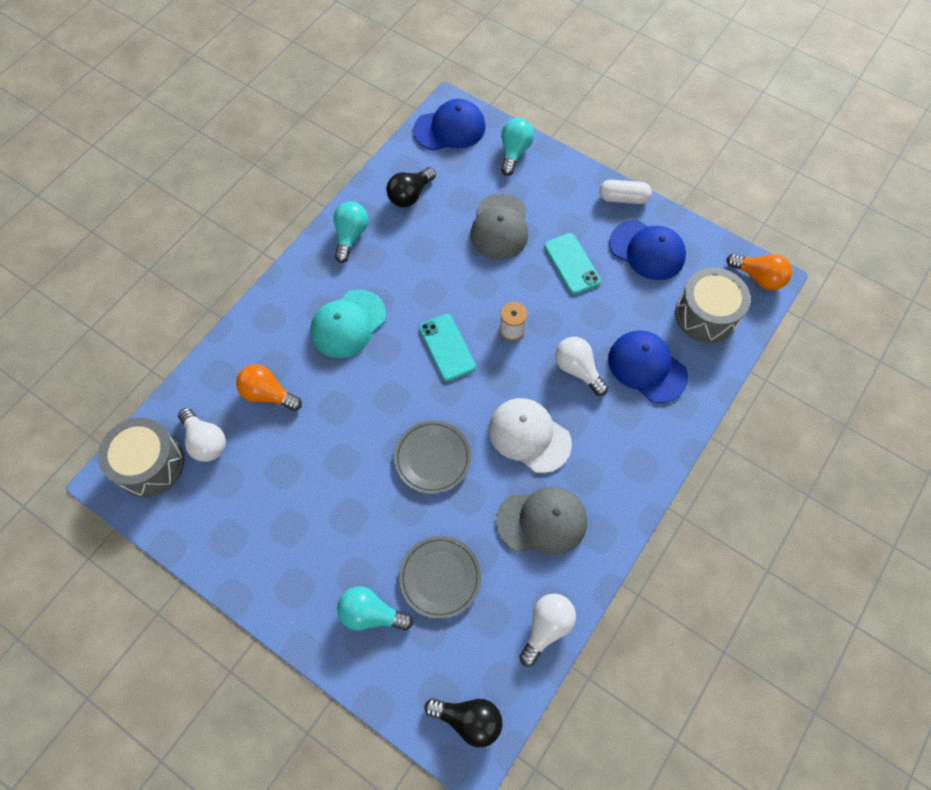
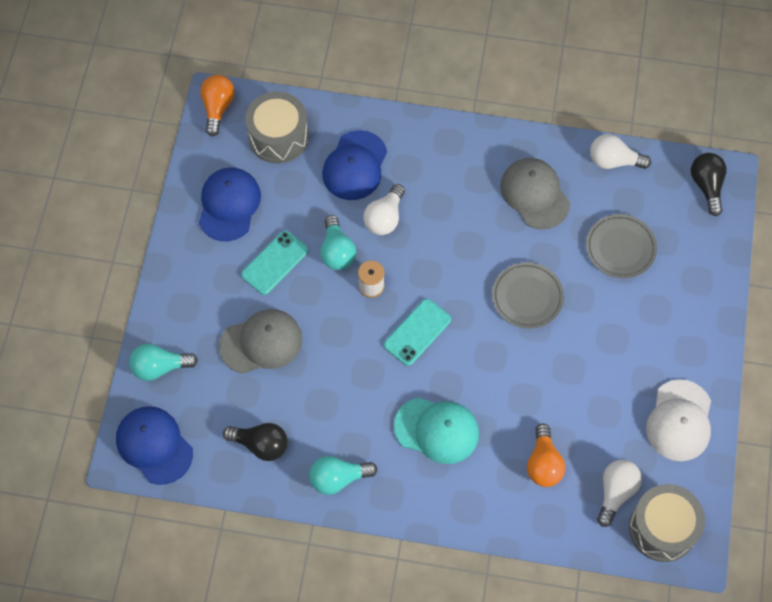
camera: 115 degrees left, 0 degrees up
(371, 614) = (676, 285): turquoise light bulb -> turquoise light bulb (337, 251)
(529, 436) = (467, 232): white cap -> white cap (679, 421)
(623, 198) = (176, 245): white capsule -> none

